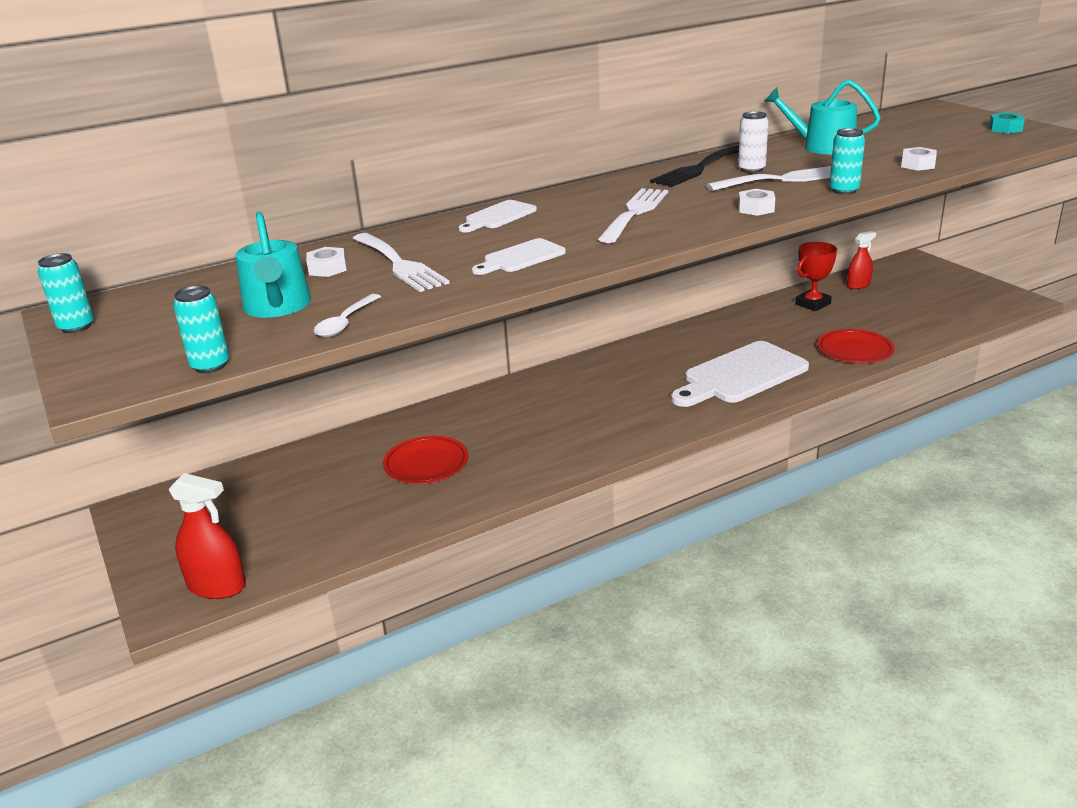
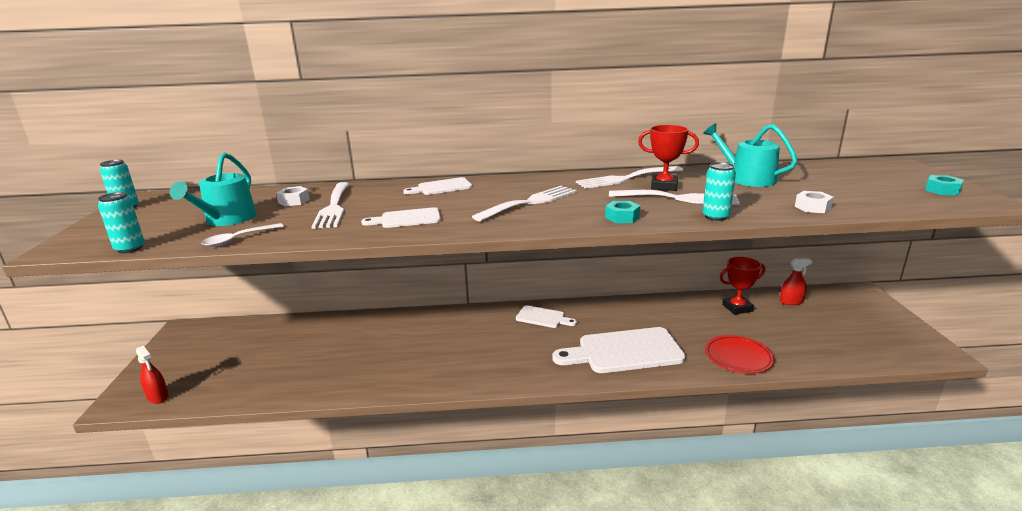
camera: 25 degrees right, 5 degrees down
(217, 586) = (158, 397): red spray bottle -> red spray bottle, size x0.65
(426, 464) = (352, 353): red plate -> none
(618, 365) = (543, 317): none -> white cutting board
(698, 168) = (625, 178): black fork -> white fork
(751, 169) = (664, 186): white can -> red trophy
(756, 209) = (622, 217): white nut -> turquoise nut

